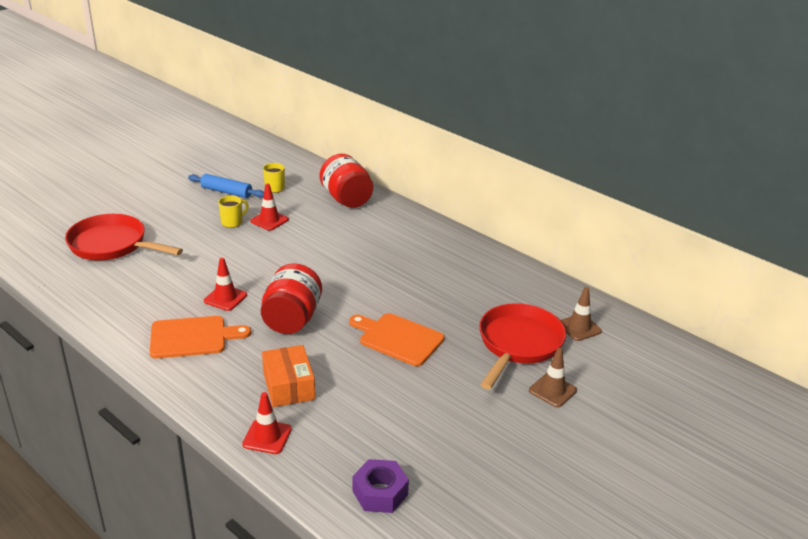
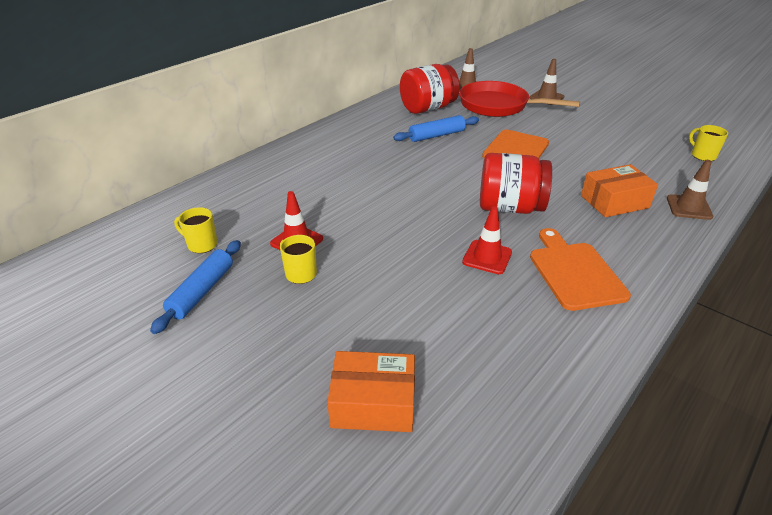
camera: 90 degrees left, 5 degrees up
(112, 245) = (373, 403): red pan -> orange box
(267, 437) = (689, 207): red traffic cone -> brown traffic cone
(346, 199) = (247, 187): red jar -> red jar (428, 108)
(380, 493) = (702, 155): purple nut -> yellow mug
(436, 292) = (436, 135): none -> blue rolling pin

